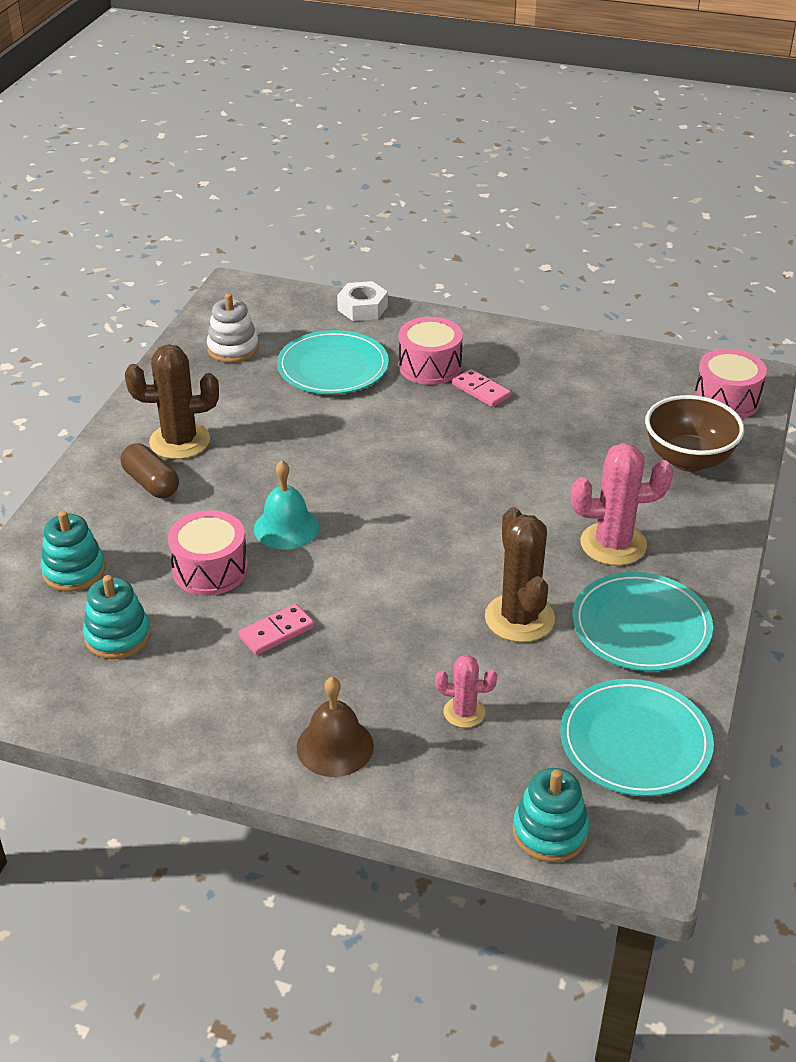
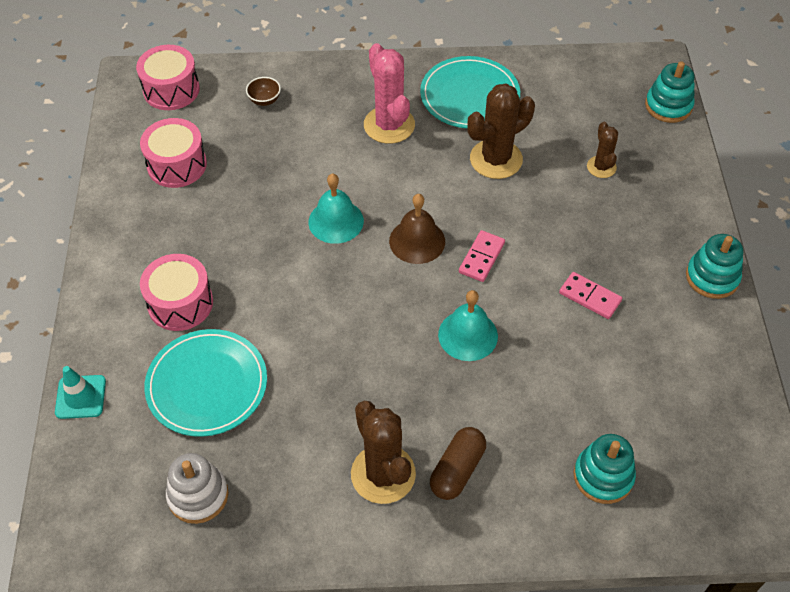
camera: 110 degrees left, 15 degrees up
(118, 636) = (655, 403): turquoise stacking toy -> turquoise stacking toy (712, 277)
(210, 569) = (546, 370): pink drum -> pink drum (177, 165)
(335, 746) = (673, 225): brown bell -> brown bell (417, 241)
(362, 308) = (80, 397): white nut -> turquoise traffic cone
(464, 712) = (601, 167): pink cactus -> brown cactus
(481, 391) = (210, 253): pink domino -> pink domino (482, 258)
(482, 474) = (336, 221): none -> turquoise bell
(635, 742) = (575, 82): turquoise plate -> none
(688, 459) = (264, 100): brown bowl -> brown bowl, size x0.44

